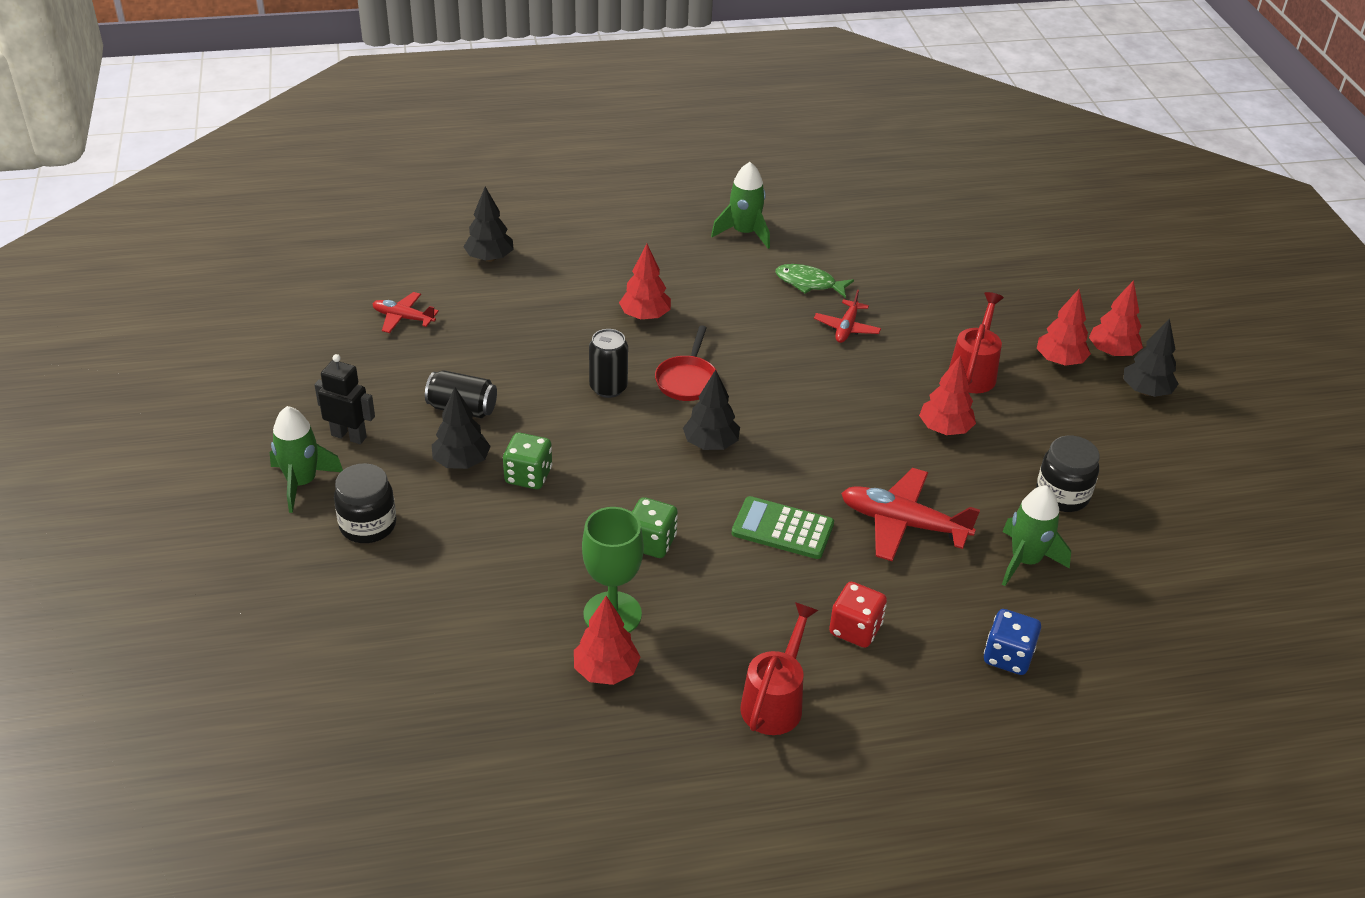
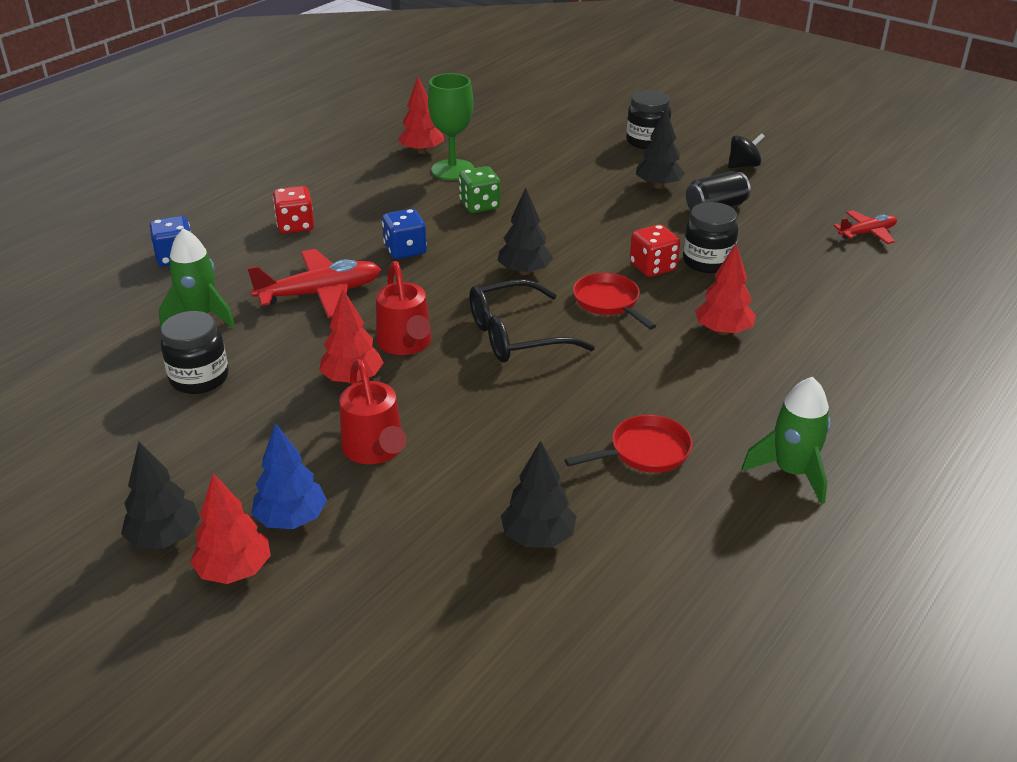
camera: 140 degrees right, 5 degrees down
(302, 483) = (717, 139): green rocket -> none
(349, 436) = (743, 166): black robot -> black spinning top
(490, 258) = (919, 305): black tree -> black tree (538, 537)
(528, 476) = (608, 198): green dice -> none
(561, 367) = (707, 262): none -> black jar
(608, 387) = (653, 267): black can -> red dice
(775, 701) = (311, 179): red watering can -> red watering can (406, 344)
(782, 529) = (405, 250): green calculator -> blue dice
(790, 394) = (516, 336): none -> black glasses
(809, 283) = (645, 452): green fish -> red pan
(846, 328) = (546, 424): red plane -> none
(1059, 361) = (291, 519): red tree -> blue tree

